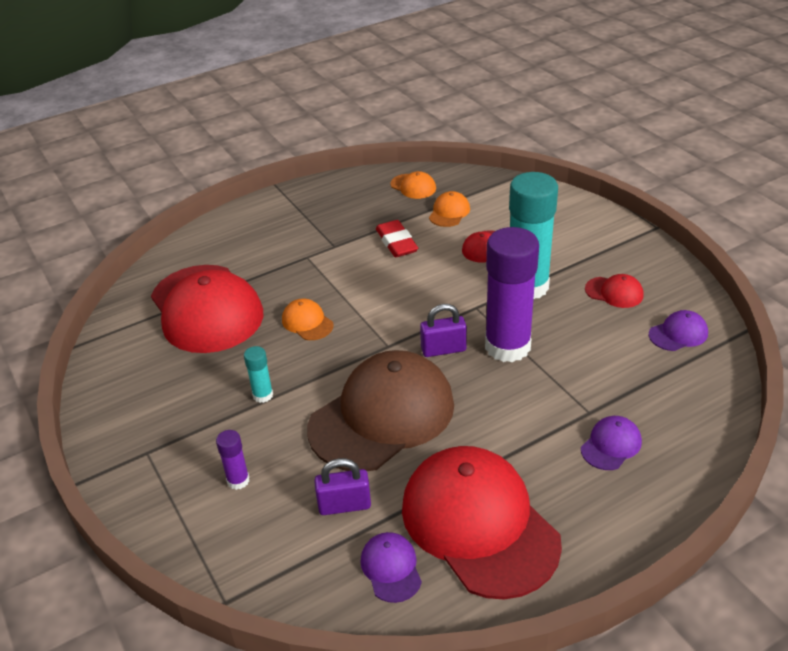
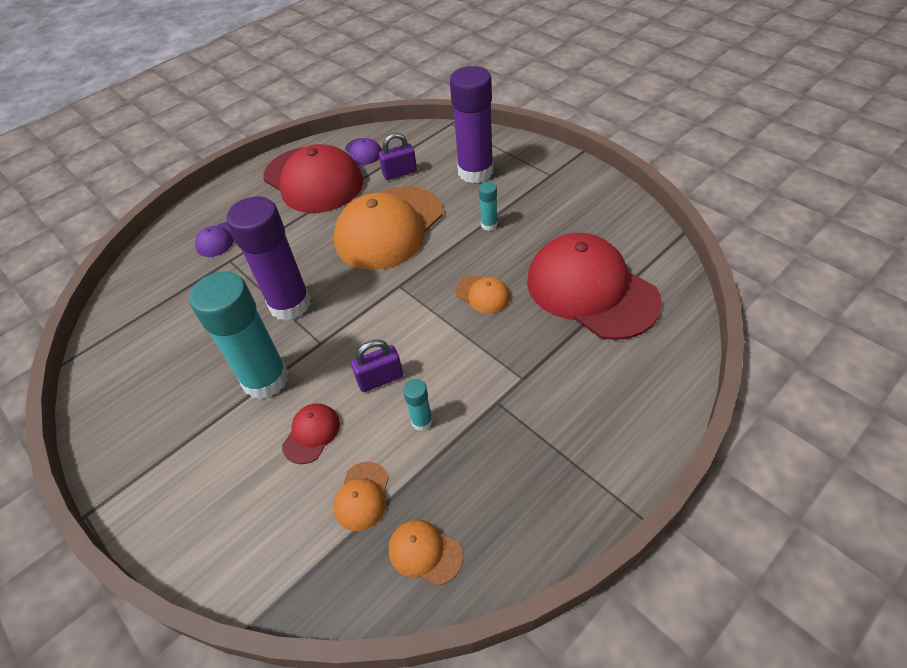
camera: 170 degrees right, 10 degrees up
(238, 480) = (475, 172): purple glue stick -> purple glue stick, size x2.34
(382, 416) = (389, 228): brown cap -> orange cap
(396, 242) = (422, 421): red eraser -> turquoise glue stick
(443, 349) = (348, 291): purple padlock -> purple padlock (380, 379)
(614, 292) = (174, 388): red cap -> none
(678, 334) = (129, 347): purple cap -> none

